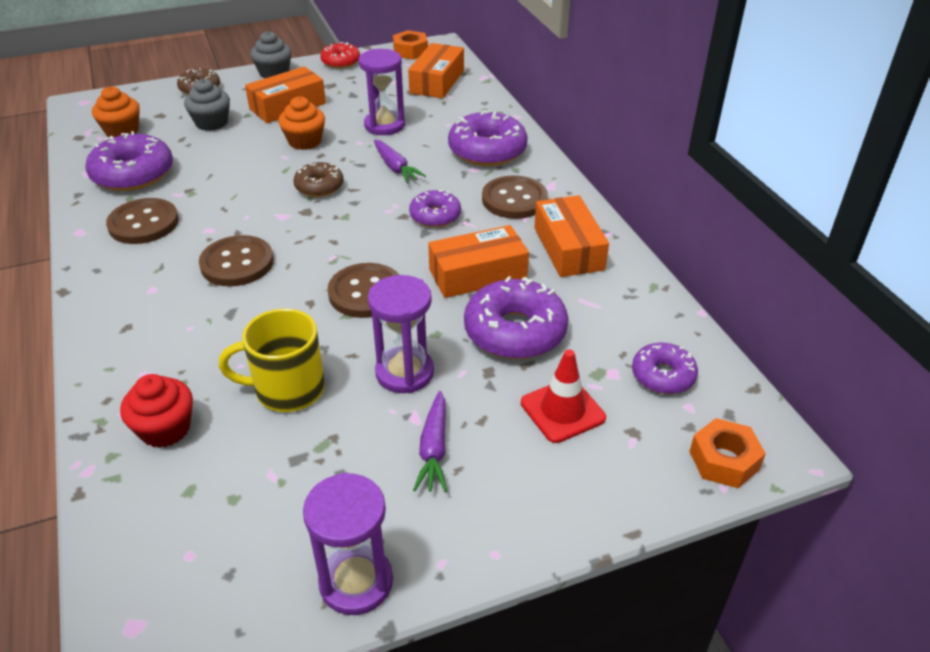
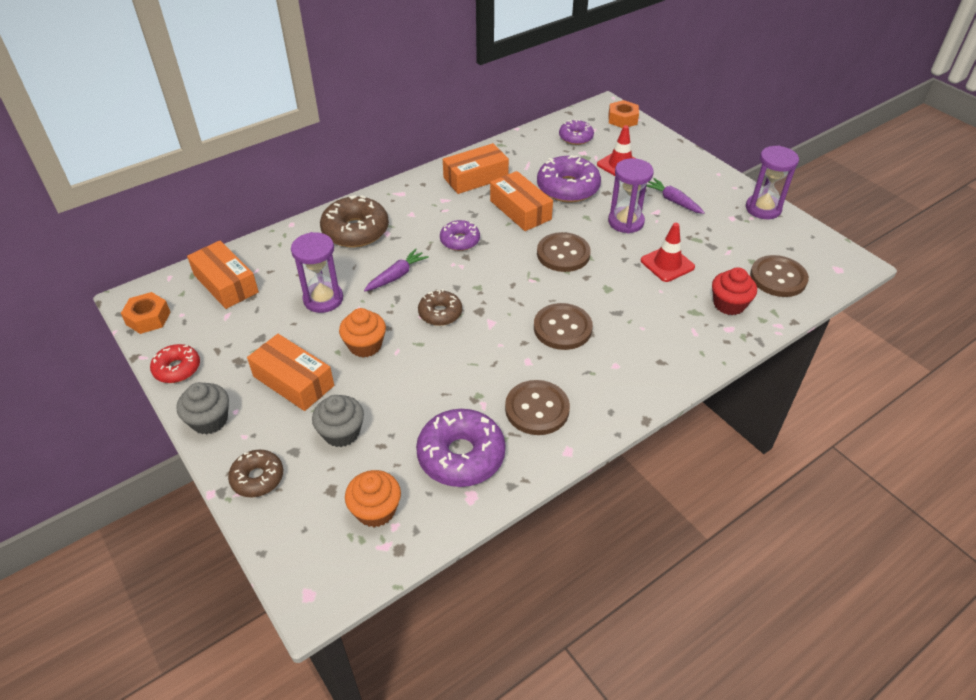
camera: 105 degrees left, 5 degrees up
(287, 389) = (667, 264): yellow mug -> red traffic cone
(434, 449) = (673, 201): purple carrot -> purple carrot turned 120 degrees counterclockwise
(437, 82) = (226, 284): orange box -> orange box turned 45 degrees clockwise
(487, 150) = (355, 231): purple donut -> brown donut
(514, 199) = (425, 207): brown button -> brown button (778, 278)

